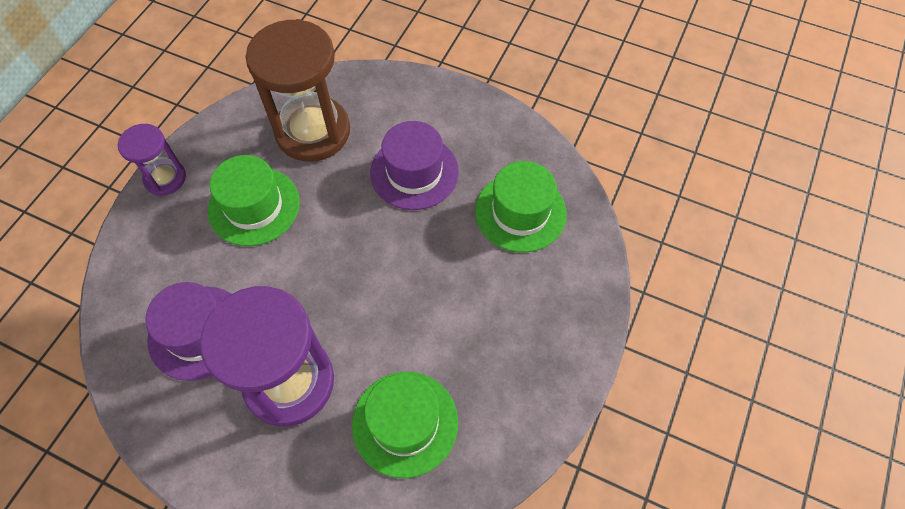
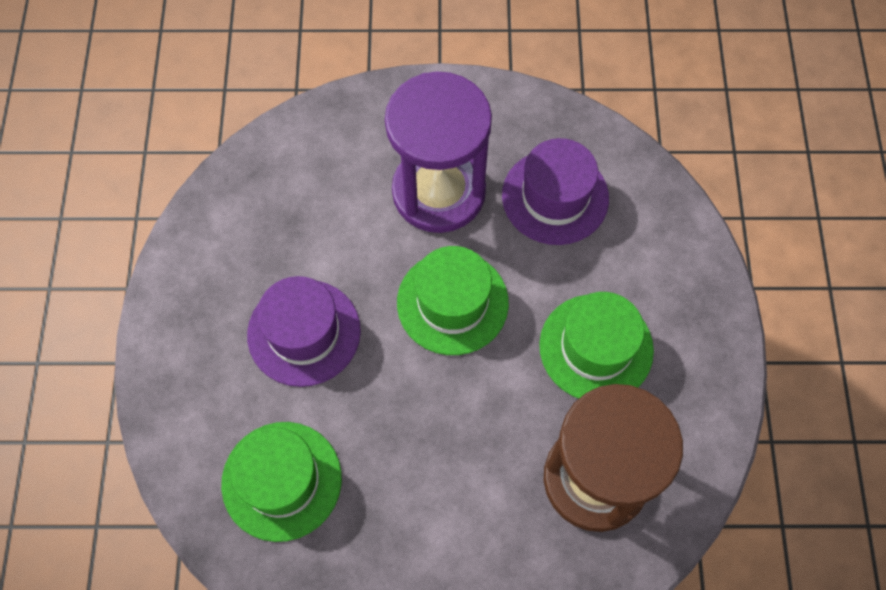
camera: 155 degrees right, 5 degrees up
(165, 178) = (720, 335): purple hourglass -> none
(405, 423) = (310, 203): green hat -> green hat (452, 302)
(414, 172) = (436, 478): purple hat -> purple hat (304, 332)

